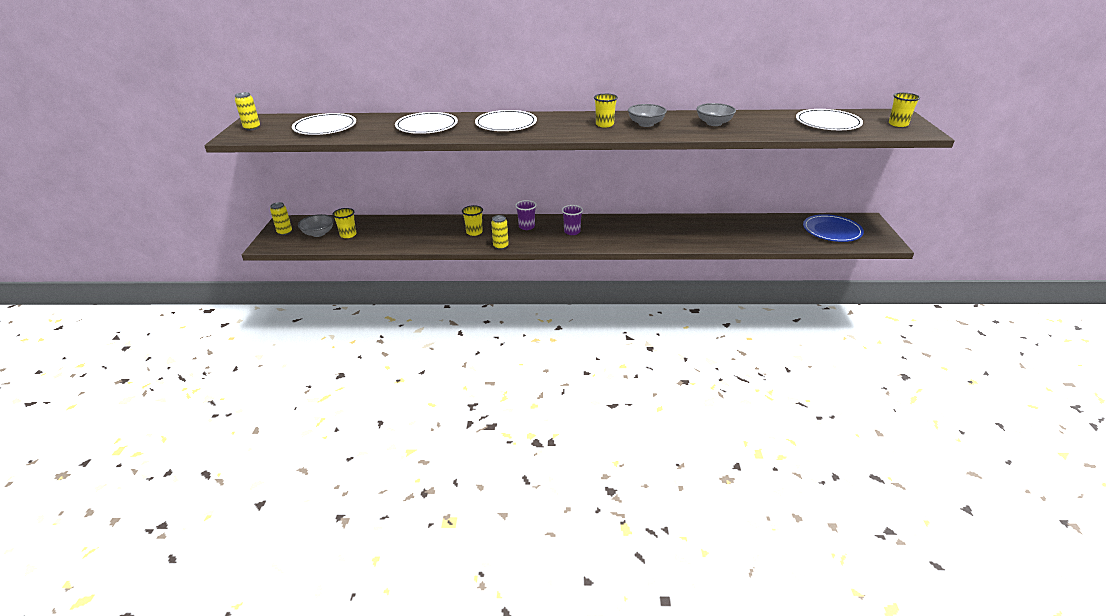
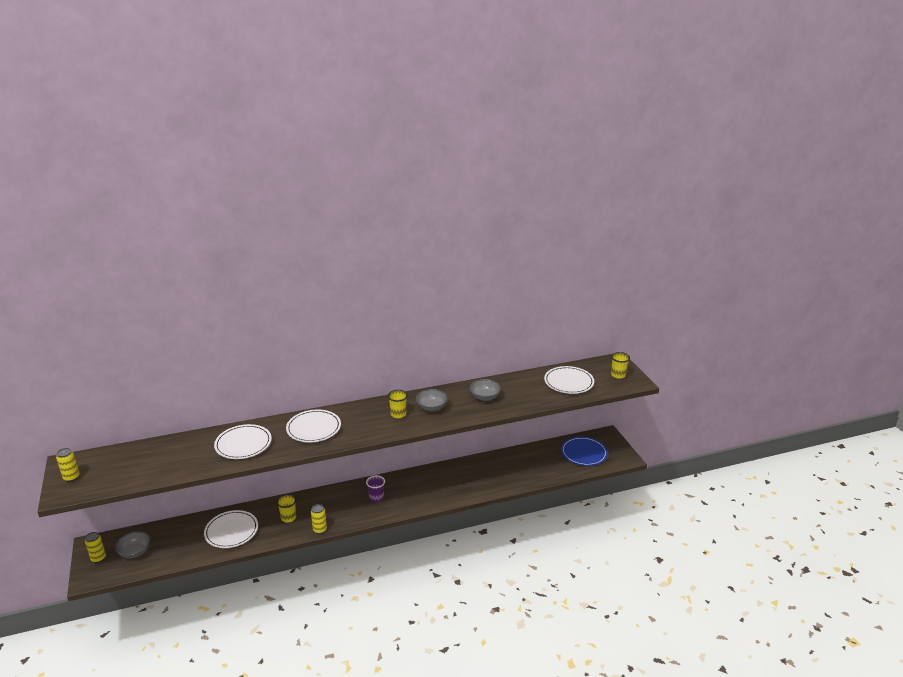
camera: 20 degrees left, 5 degrees down
(325, 127) = (146, 463): white plate -> white plate (231, 531)
(348, 235) = (166, 547): yellow cup -> none
(526, 227) = (334, 501): purple cup -> none

